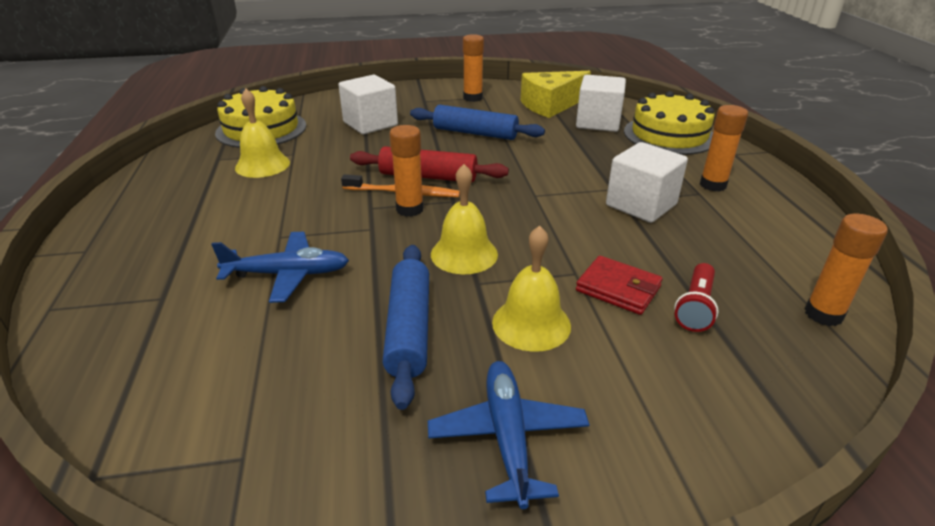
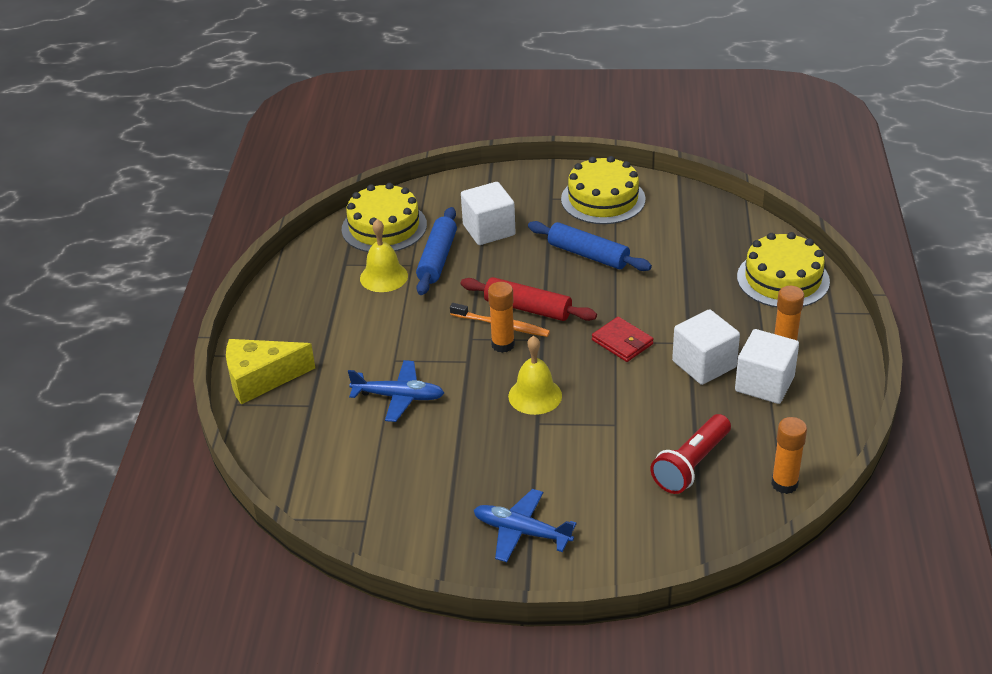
camera: 15 degrees right, 5 degrees up
(409, 329) = (478, 453): blue rolling pin -> blue rolling pin (437, 259)
(473, 98) = (603, 199): orange glue stick -> yellow cake
(507, 436) = (521, 532): blue plane -> blue plane turned 75 degrees counterclockwise
(531, 323) = (565, 461): yellow bell -> none
(551, 105) = (681, 220): yellow cheese -> yellow cheese (261, 379)
(598, 122) = (719, 252): white cube -> white cube (764, 384)
(618, 289) = (641, 442): red wallet -> red wallet (622, 342)
(695, 307) = (691, 465): red flashlight -> red flashlight, size x1.51

